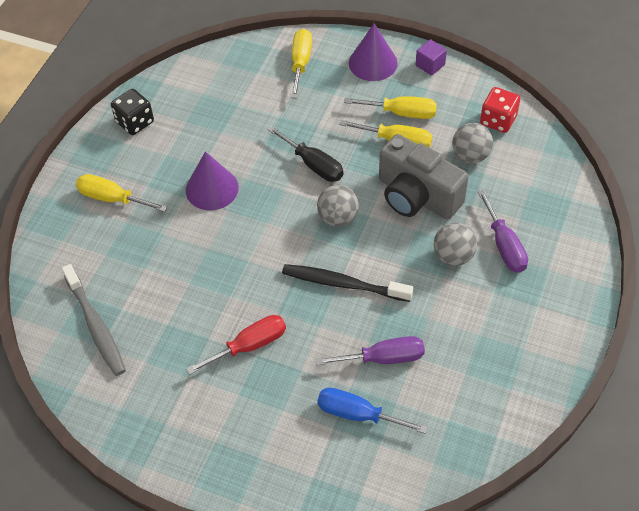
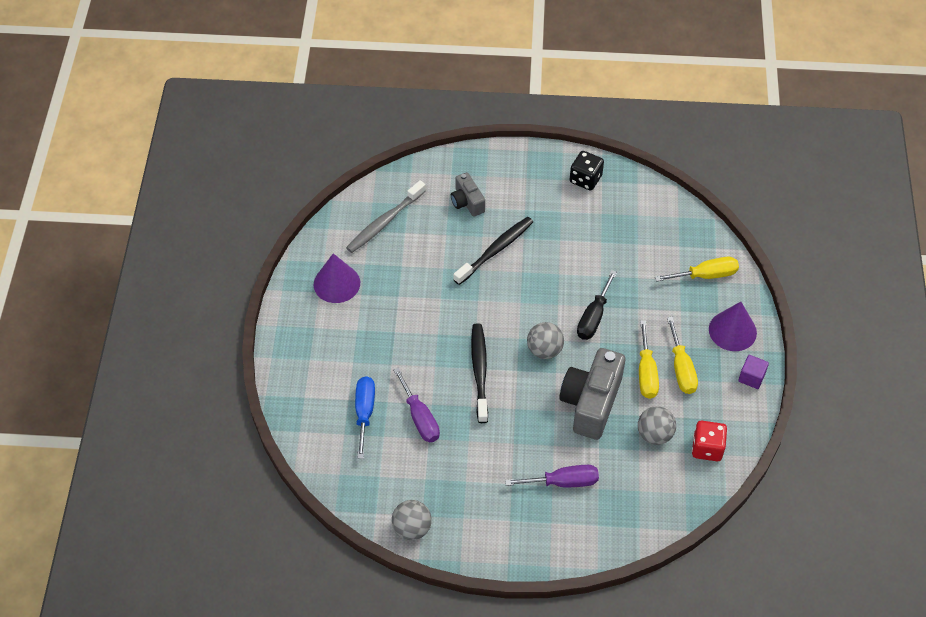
camera: 70 degrees right, 0 degrees up
(110, 236) = (467, 202): none -> grey camera
(112, 198) = (503, 191): yellow screwdriver -> none
(189, 226) = (495, 250): none -> black toothbrush
(212, 188) = (539, 253): purple cone -> purple cone (336, 283)
(249, 345) = (400, 324): red screwdriver -> none
(453, 256) = (537, 445): grey ball -> grey ball (412, 528)
(504, 246) = (563, 482): purple screwdriver -> purple screwdriver turned 150 degrees counterclockwise

